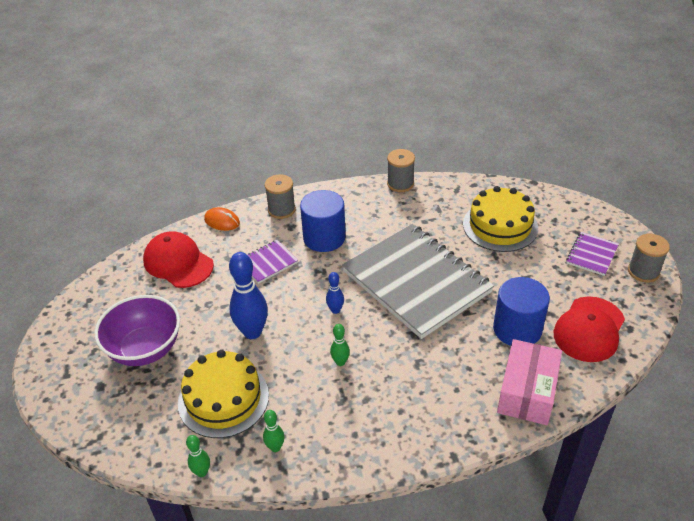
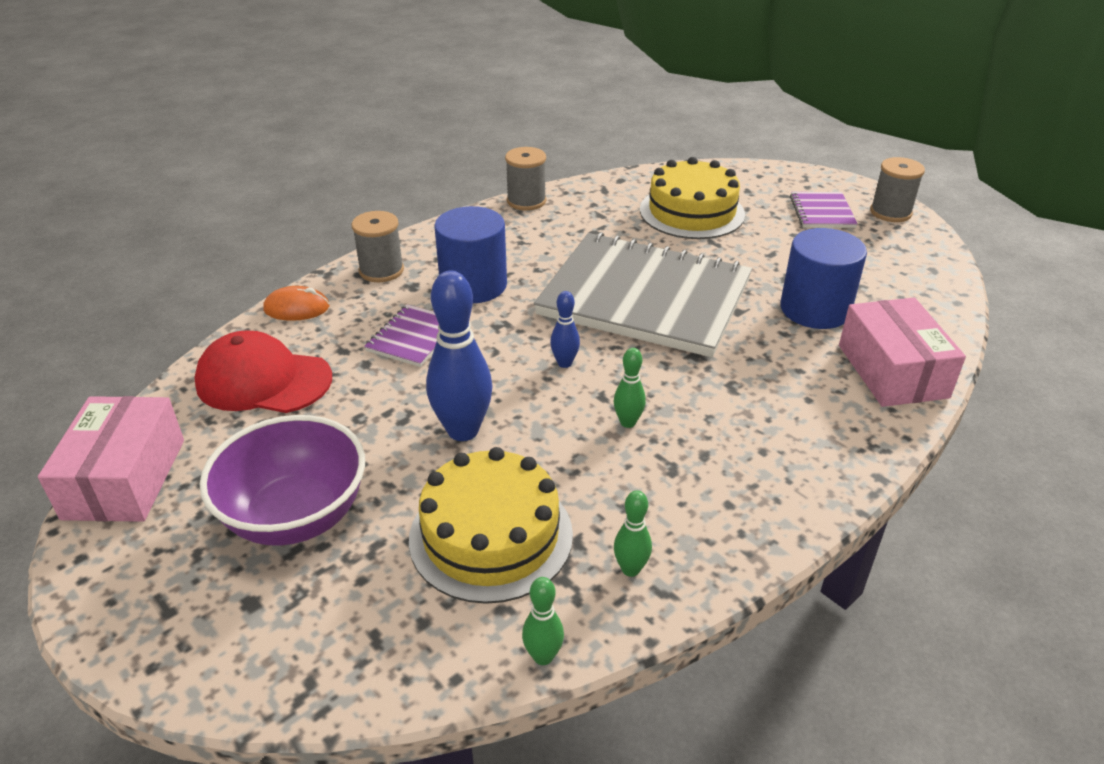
camera: 30 degrees left, 5 degrees down
(87, 297) = (125, 478): none -> pink box
(589, 329) = (893, 284): red cap -> none

